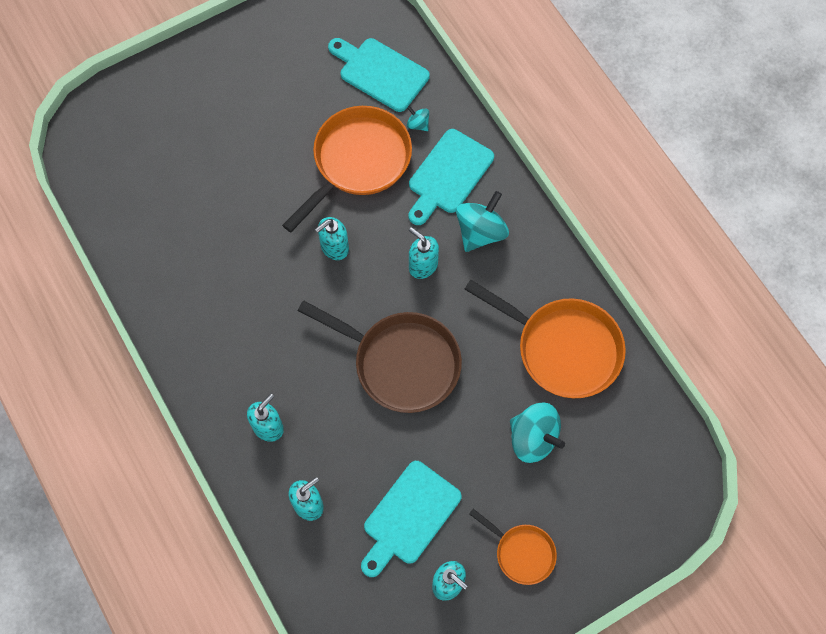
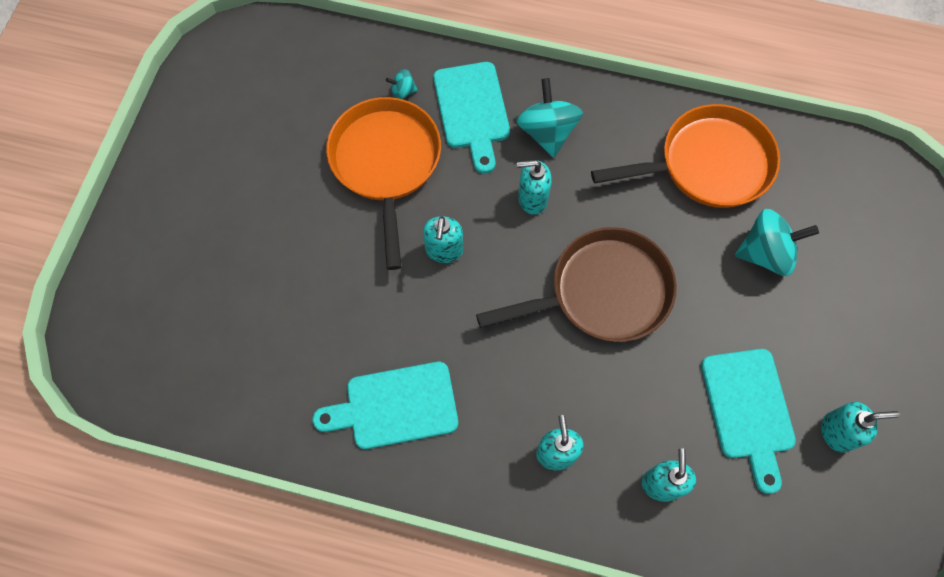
camera: 45 degrees left, 0 degrees up
(380, 73) = (325, 77): turquoise cutting board -> turquoise cutting board (395, 406)
(521, 552) = (858, 350): orange pan -> none

